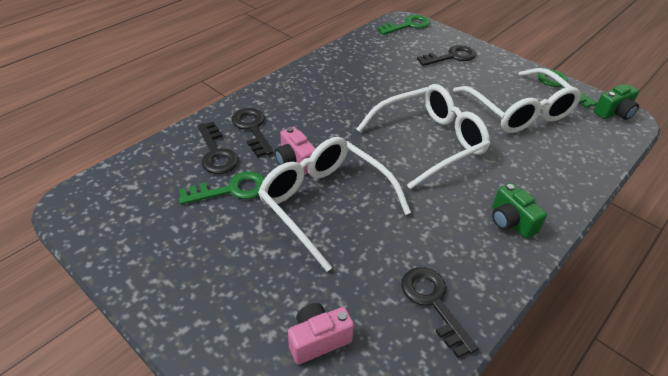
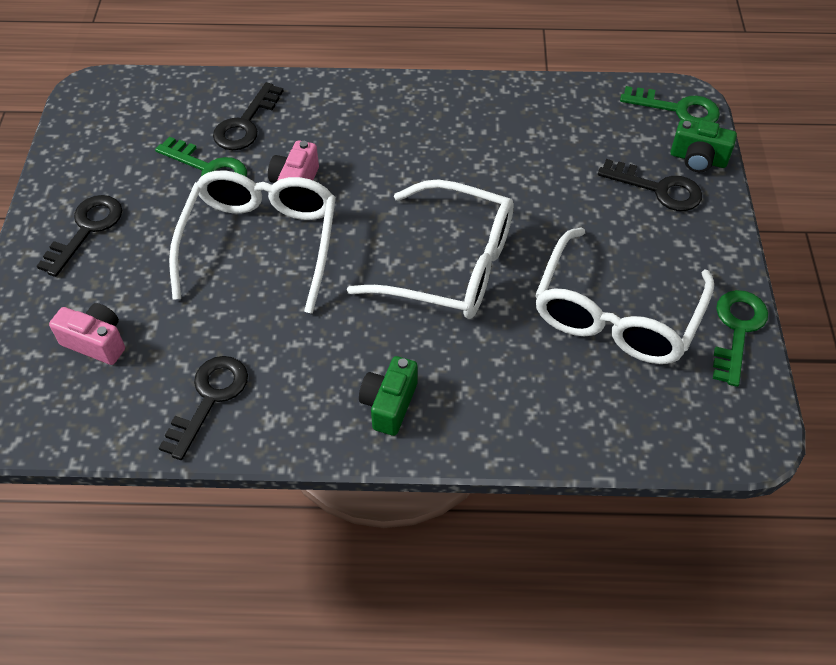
camera: 50 degrees right, 10 degrees up
(252, 128) = (308, 121): black key -> black key (87, 229)
(614, 113) = (742, 414): green camera -> green camera (698, 159)

